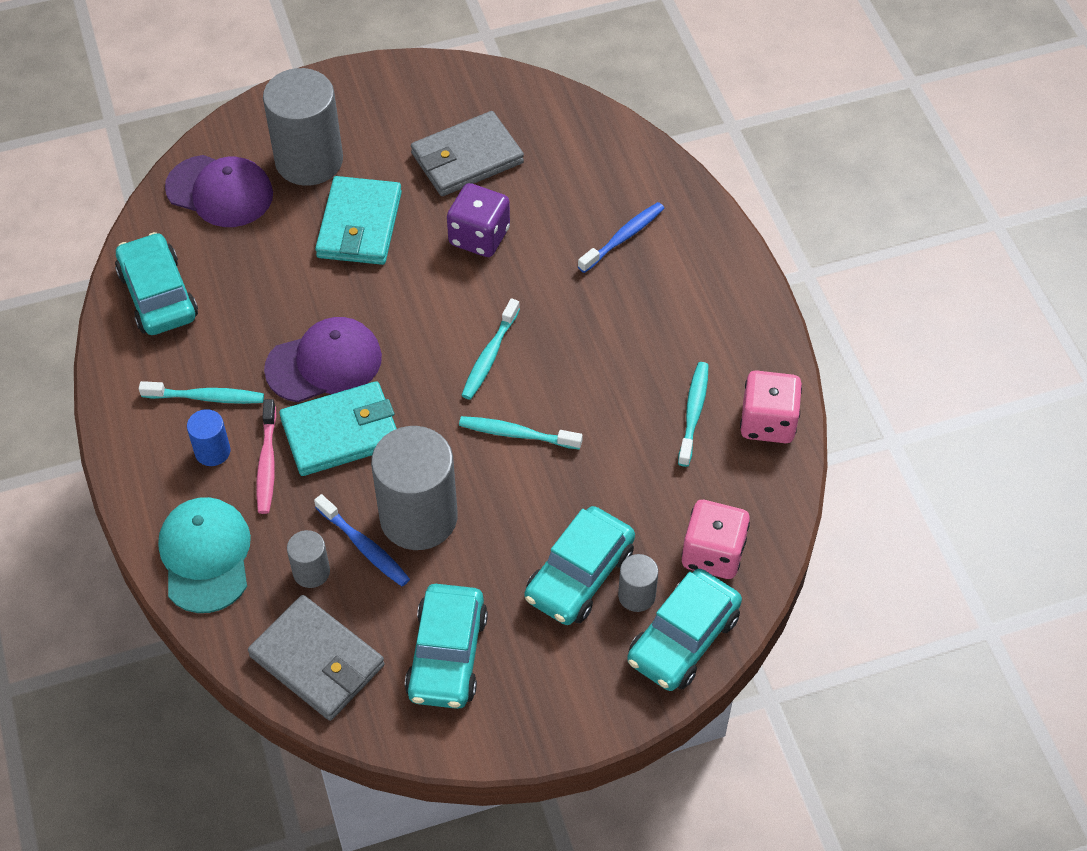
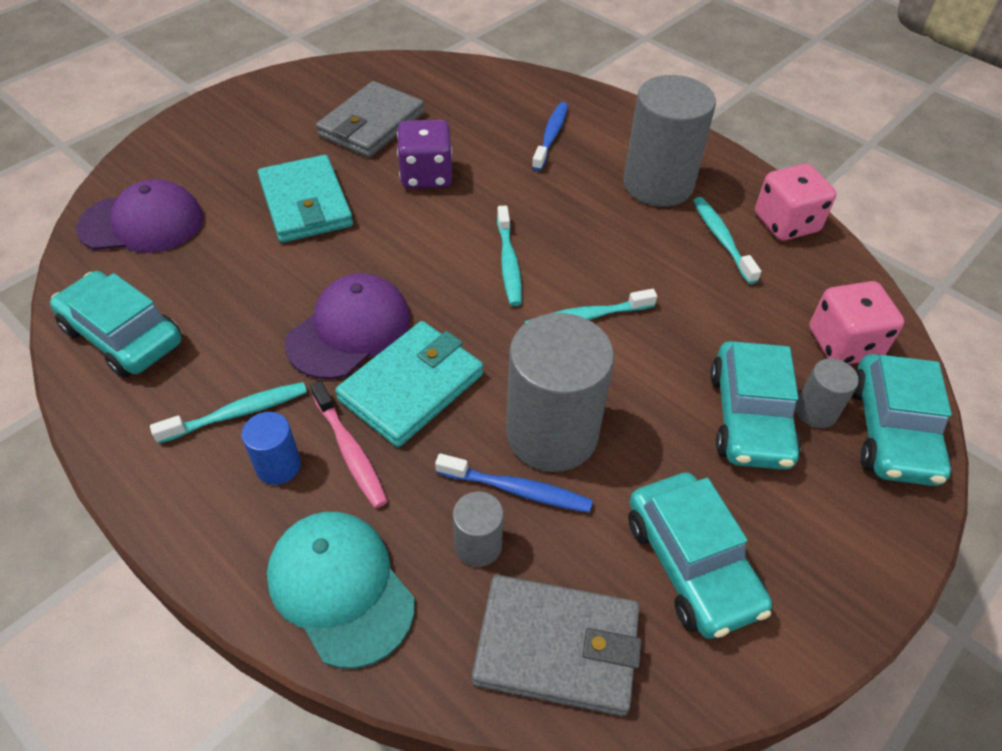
camera: 30 degrees left, 5 degrees down
(309, 160) = (221, 171): grey cylinder -> grey cylinder (658, 184)

